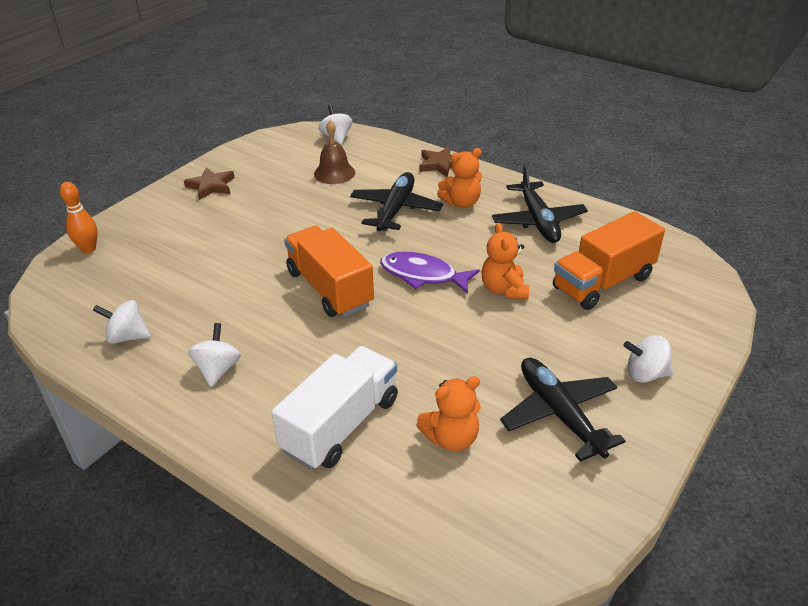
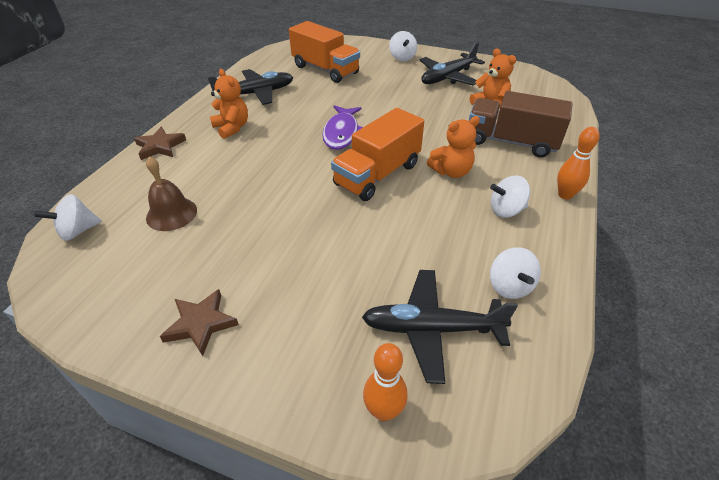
camera: 105 degrees left, 5 degrees up
(210, 433) = (565, 195): none -> orange bowling pin
(341, 425) = (511, 142): white truck -> brown truck
(395, 210) = (247, 160): black plane -> black plane (432, 329)
(504, 289) = (346, 100): orange teddy bear -> orange teddy bear (451, 172)

